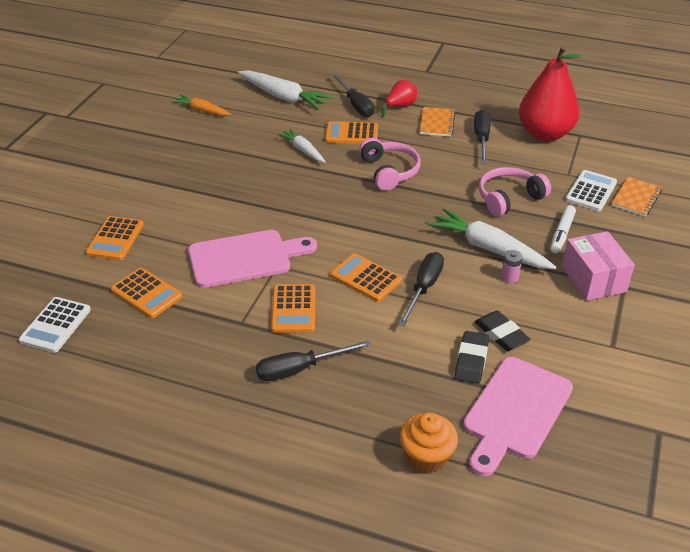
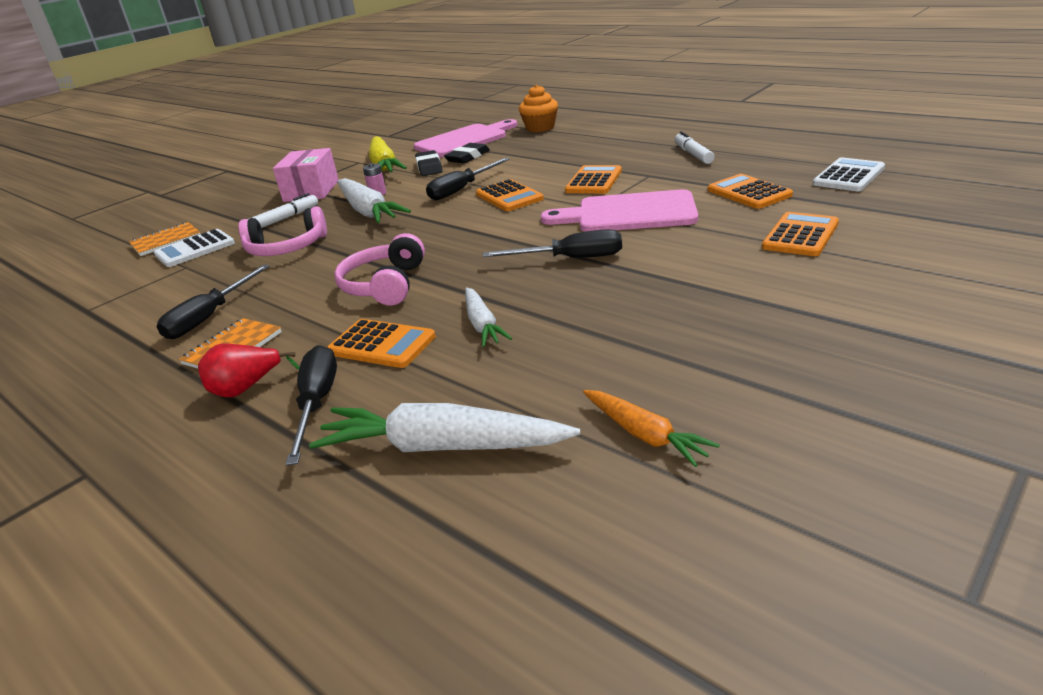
camera: 155 degrees left, 10 degrees down
(200, 370) = (693, 154): none -> white marker
(283, 97) = (442, 447): white carrot -> white carrot turned 45 degrees counterclockwise
(300, 369) = (606, 154): black screwdriver -> black screwdriver (570, 259)
(545, 134) = (122, 315): red pear -> none
(565, 336) = (384, 166): none -> yellow carrot

